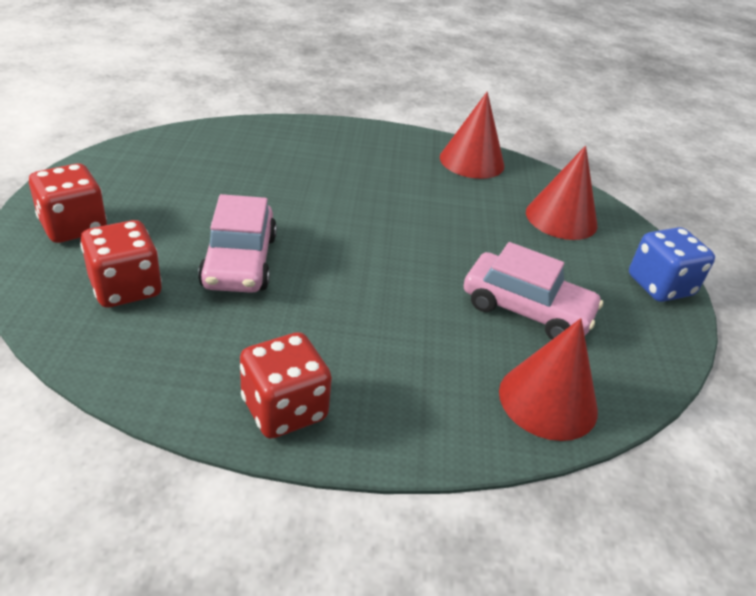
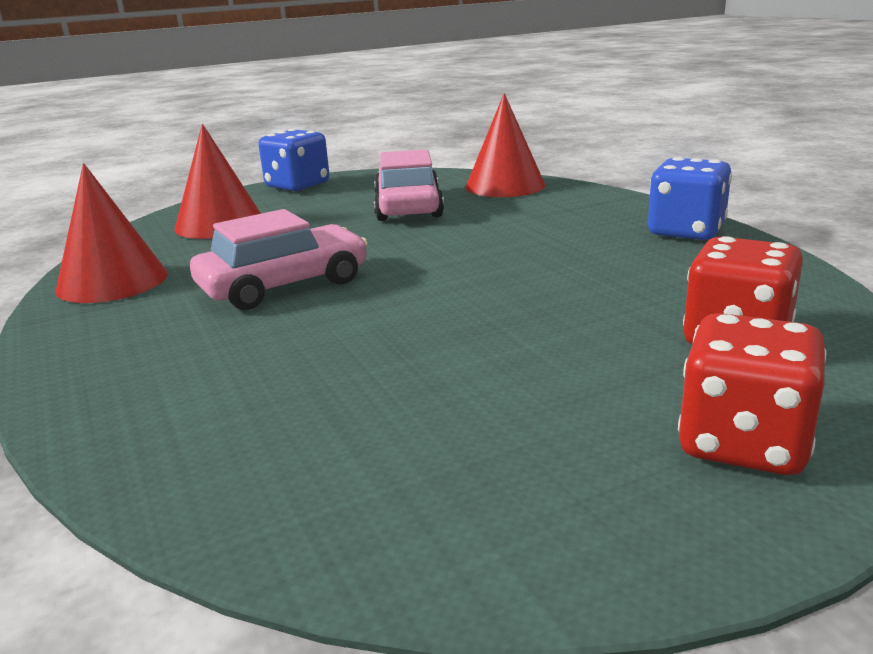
camera: 115 degrees left, 15 degrees down
(239, 261) = (565, 310): pink car -> pink car (284, 285)
(284, 409) = (686, 231): red dice -> blue dice

